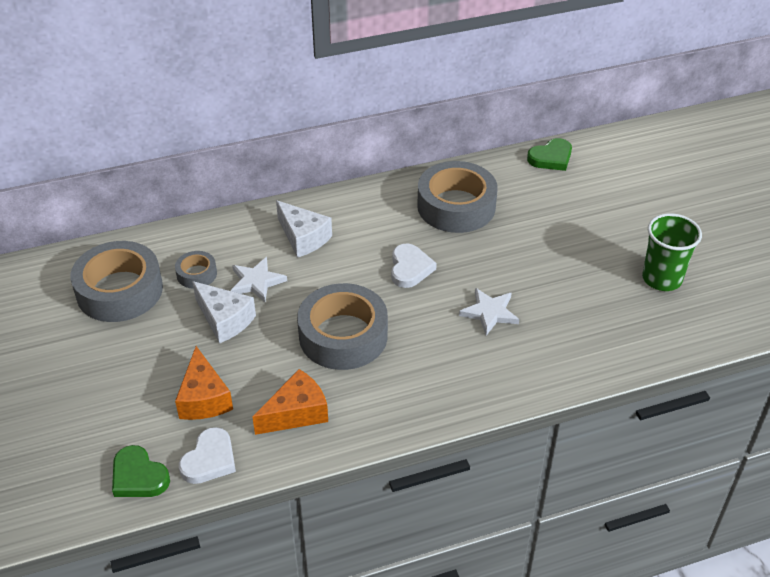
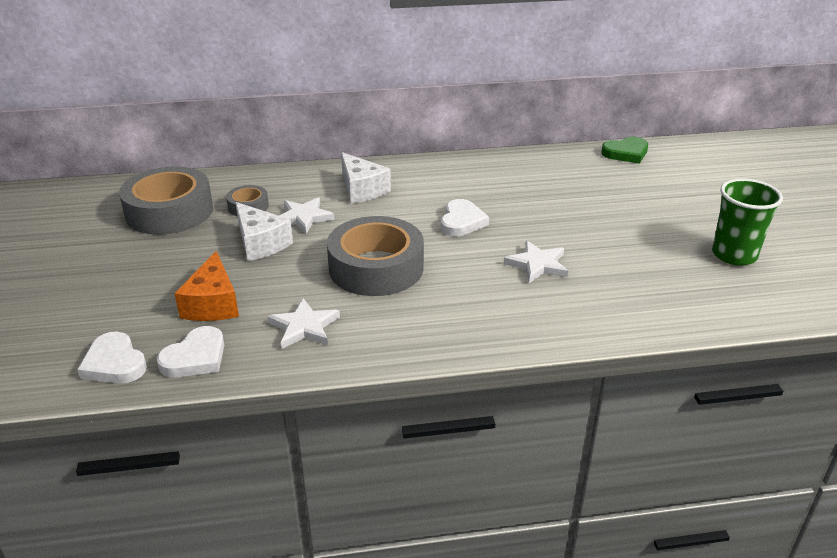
camera: 10 degrees right, 10 degrees down
(138, 476) = (114, 363): green heart -> white heart
(296, 413) = (304, 327): orange cheese -> white star
(456, 206) = (521, 180): grey tape -> none

